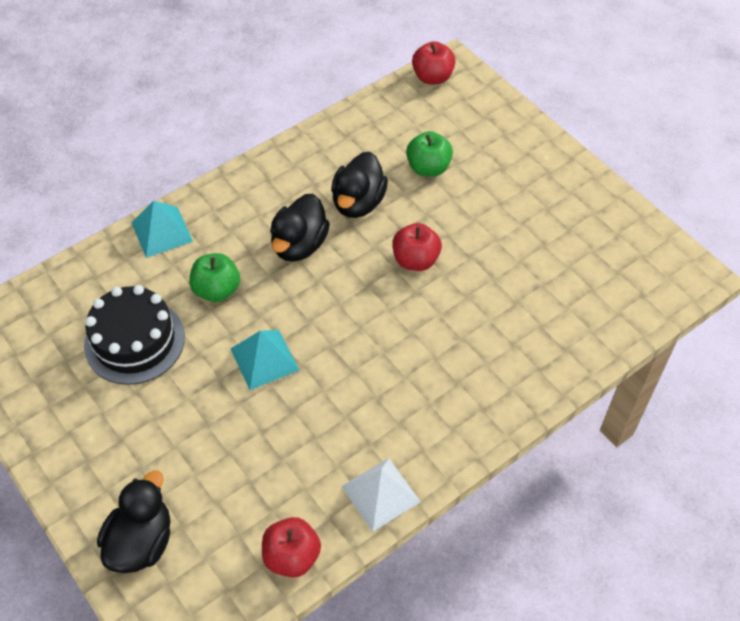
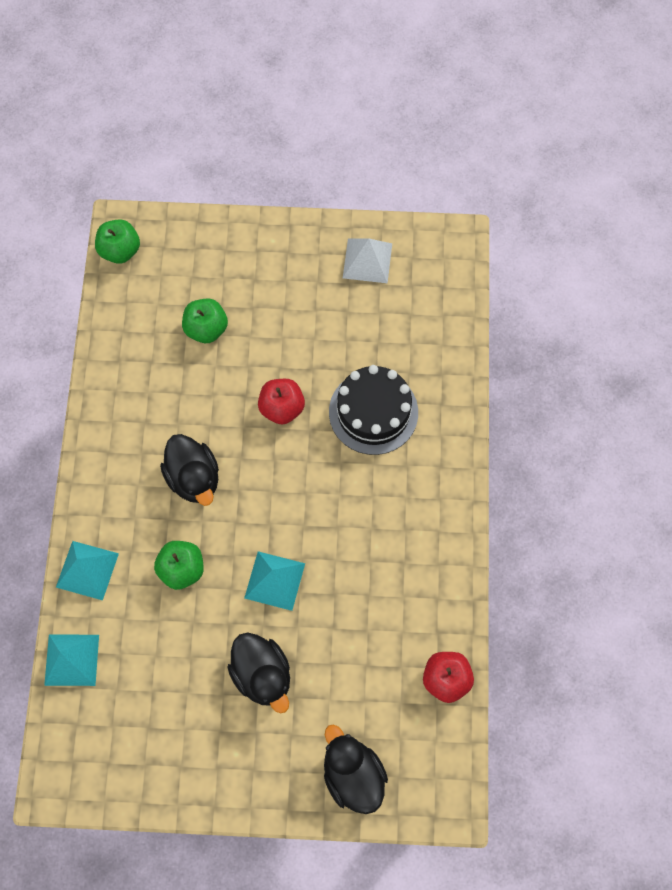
camera: 50 degrees left, 15 degrees up
(81, 272) = (72, 659): none -> turquoise pyramid
(134, 341) = (176, 663): black cake -> black cake (373, 412)
(358, 203) = (193, 405): black duck -> black duck (262, 674)
(380, 494) = (448, 585): white pyramid -> white pyramid (367, 260)
(432, 77) = (120, 250): red apple -> green apple

